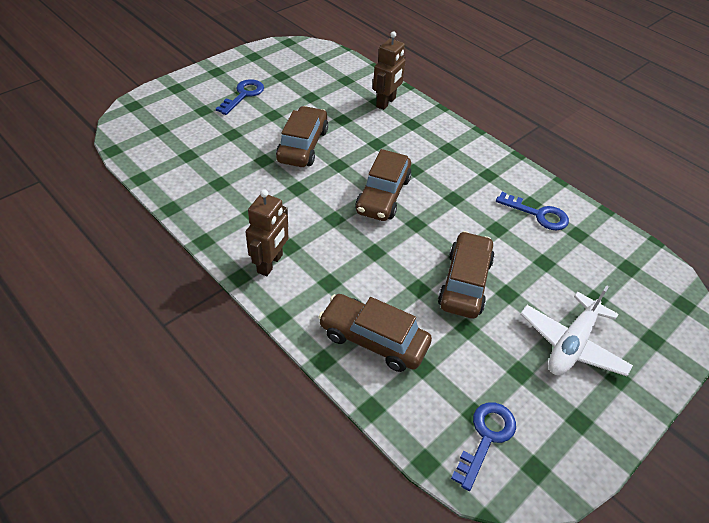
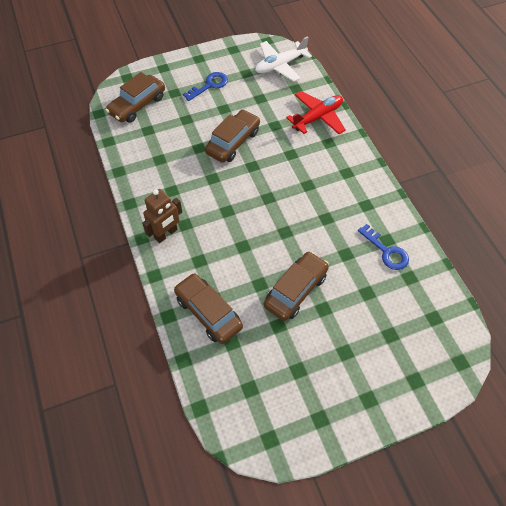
camera: 25 degrees right, 10 degrees up
(383, 195) = (272, 201): brown car -> brown car (137, 105)
(386, 103) = (317, 117): brown robot -> red plane
(486, 437) = (248, 406): blue key -> none
(571, 344) = (348, 363): white plane -> white plane (280, 65)

